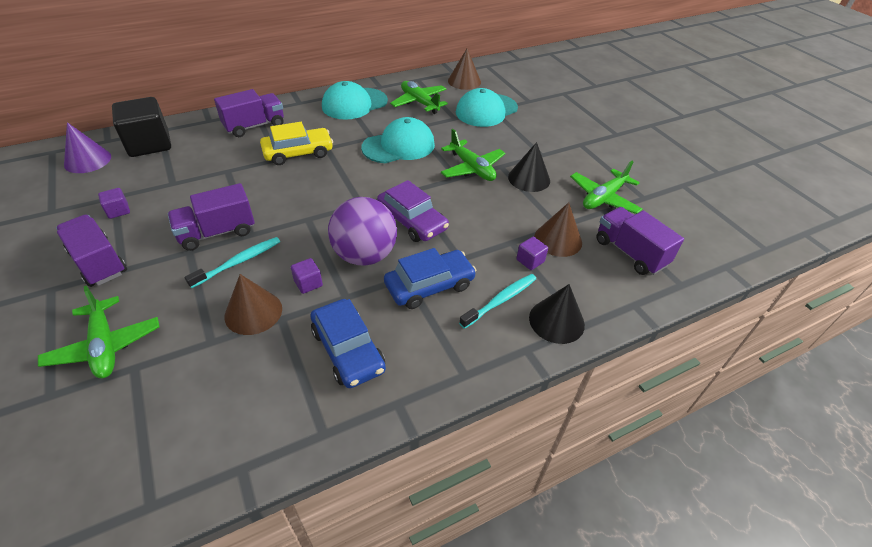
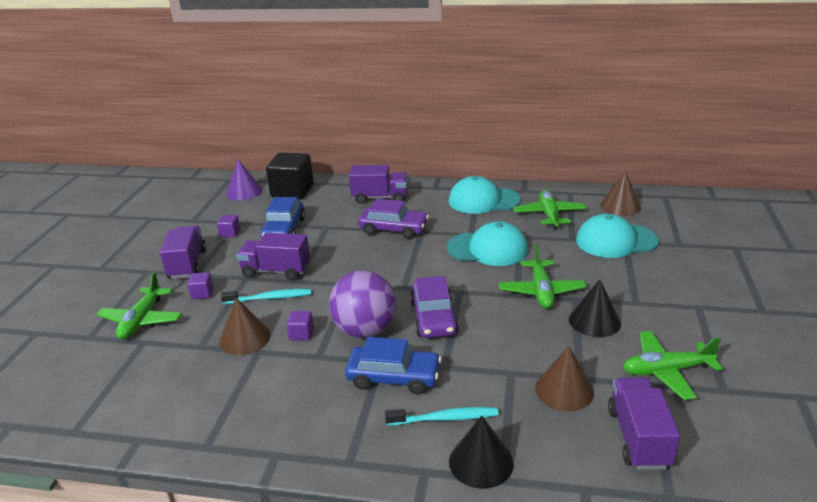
camera: 40 degrees right, 15 degrees down
(298, 153) = (393, 229): yellow car -> purple car
(348, 350) = (280, 397): blue car -> blue car (284, 229)
(530, 261) = (512, 397): purple cube -> purple cube (202, 293)

